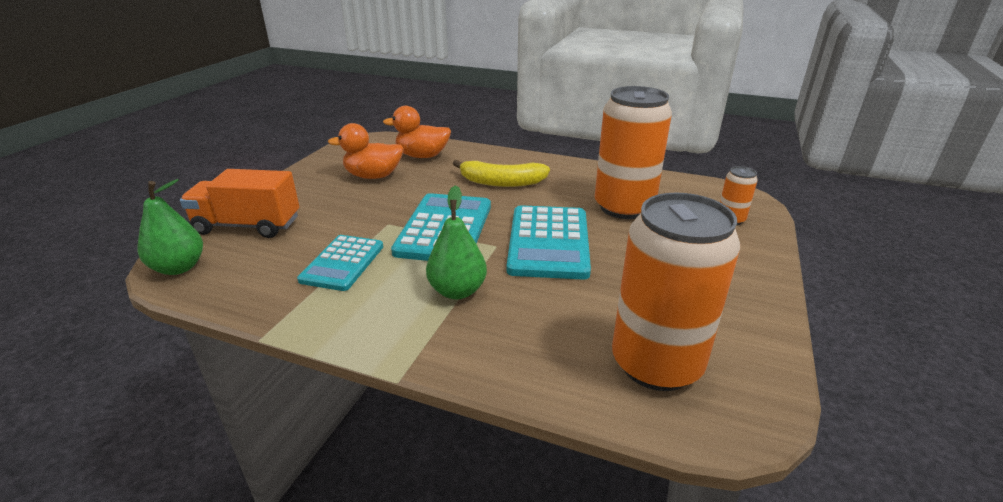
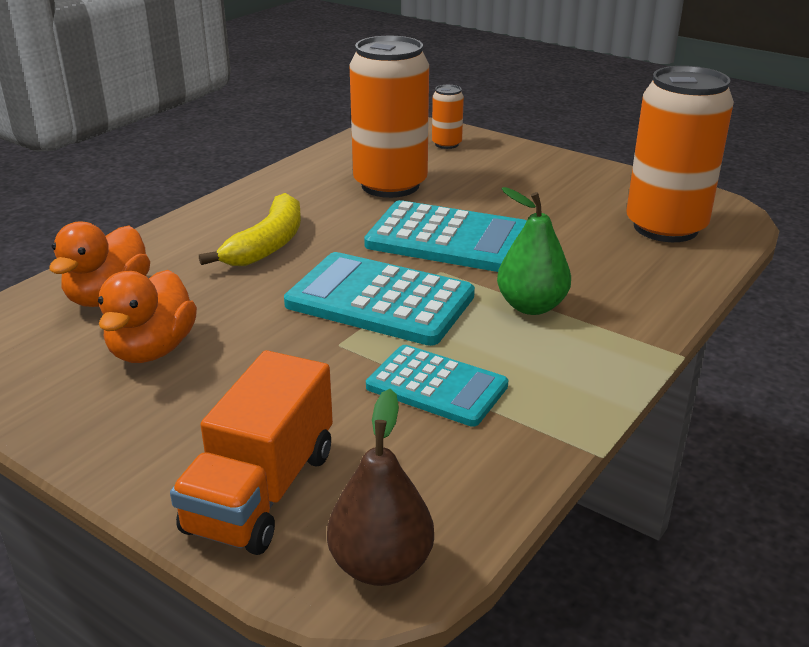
camera: 75 degrees left, 0 degrees up
(179, 267) = (381, 565): green pear -> brown pear

